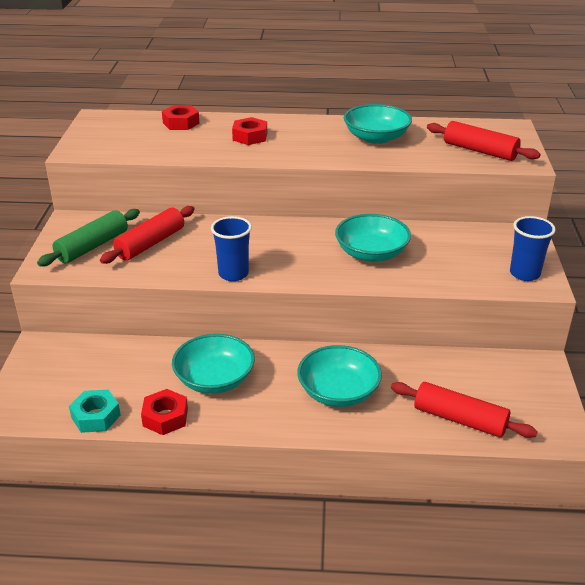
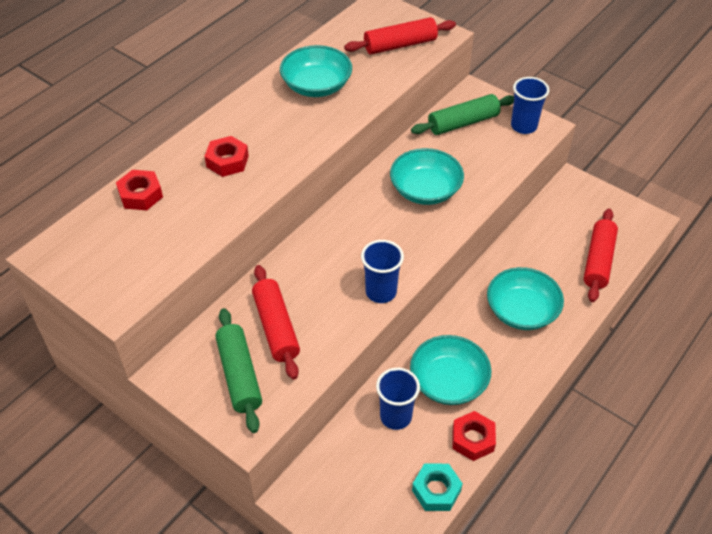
camera: 55 degrees left, 15 degrees up
(153, 365) = (395, 416): none -> blue cup
(460, 419) = (598, 261): red rolling pin -> red rolling pin turned 45 degrees counterclockwise
(478, 242) = (463, 123): none -> green rolling pin

